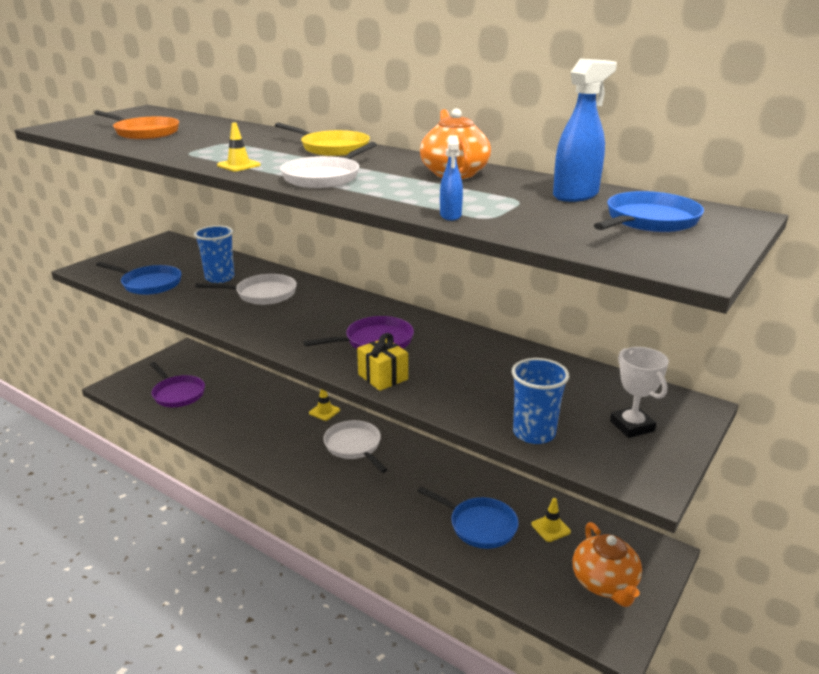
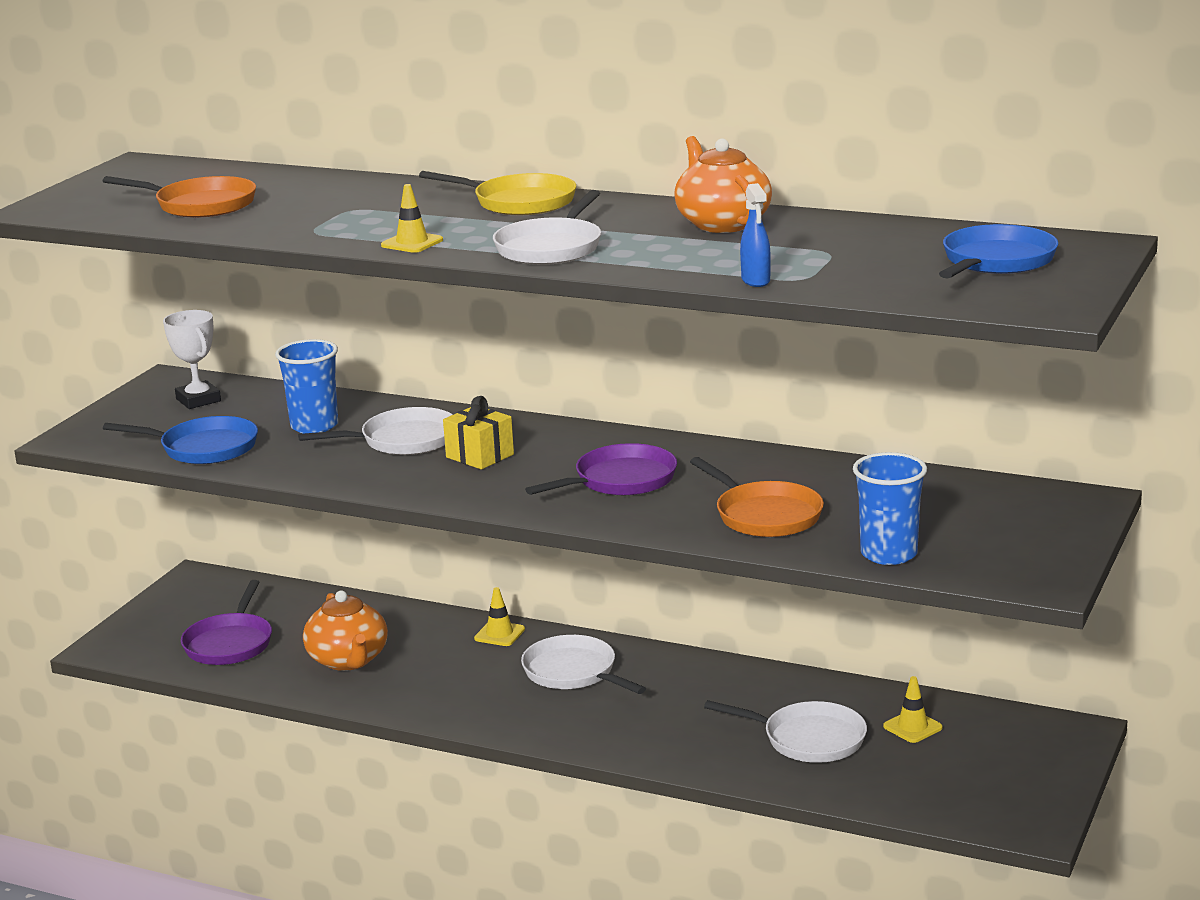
camera: 10 degrees left, 5 degrees down
(177, 393) = (230, 643): purple pan -> purple pan turned 60 degrees clockwise
(383, 377) = (657, 521): yellow gift -> yellow gift (480, 456)
(457, 384) = (764, 515): none -> orange pan
(479, 525) = (808, 739): blue pan -> white pan
(576, 195) = (897, 238): blue spray bottle -> none
(604, 583) = (1004, 775): orange teapot -> orange teapot (348, 660)
(632, 426) = (1010, 530): white trophy -> white trophy (198, 400)

